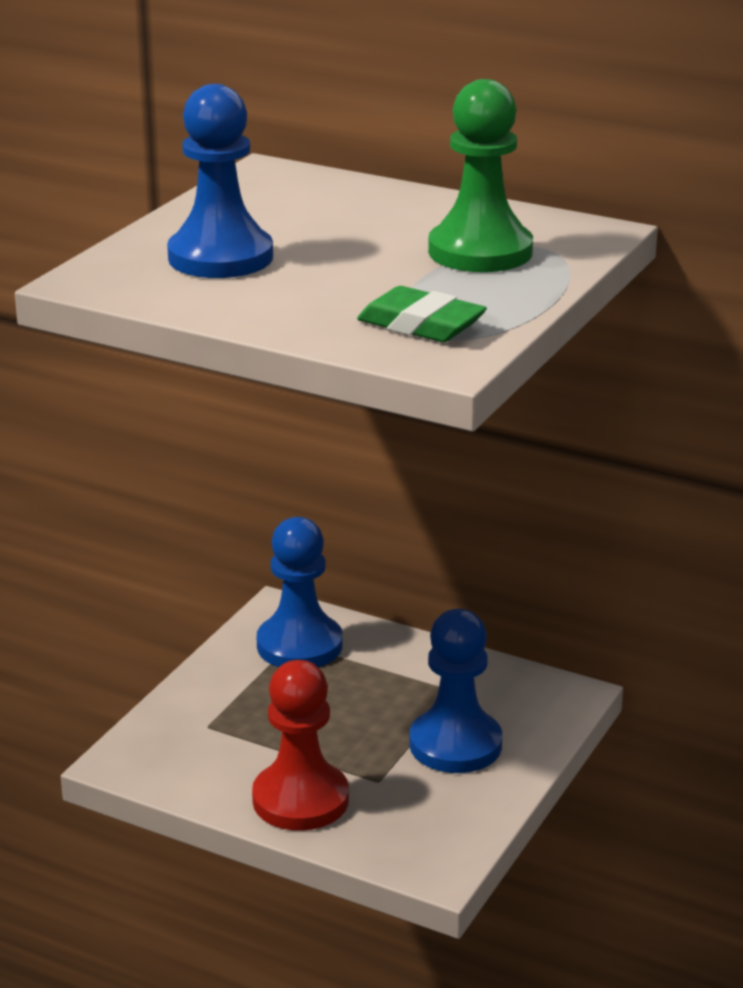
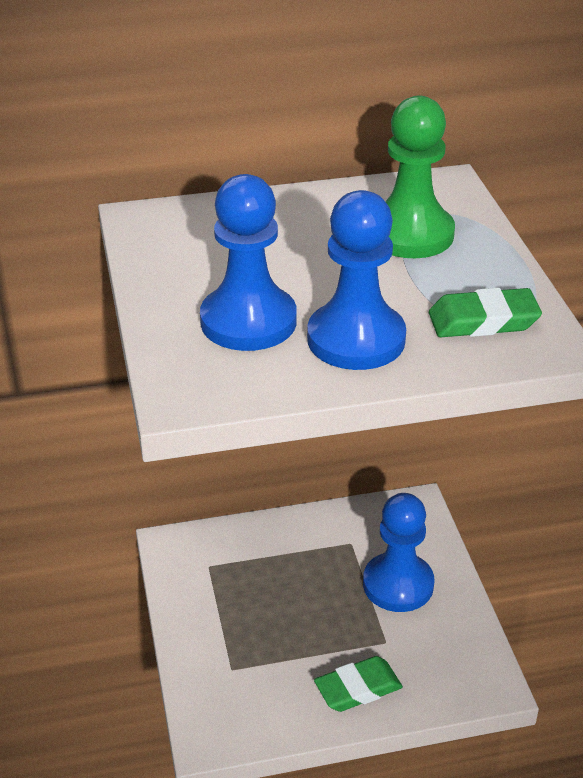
camera: 40 degrees left, 10 degrees up
(299, 645) = (217, 565): blue pawn -> blue pawn (356, 339)
(300, 800) = (358, 688): red pawn -> green eraser

